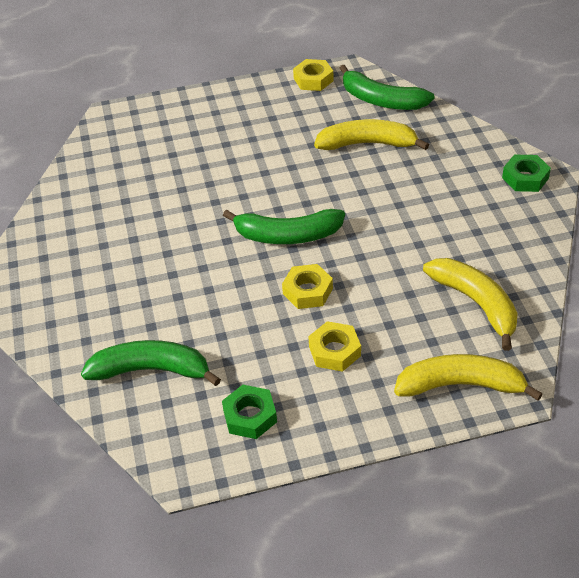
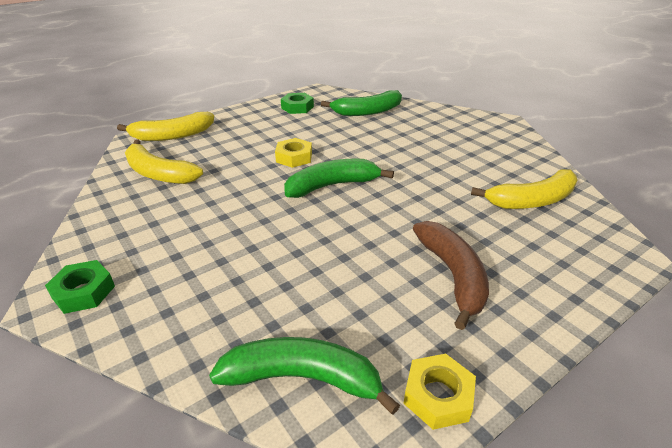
camera: 155 degrees right, 10 degrees down
(249, 131) = (453, 275): none -> brown banana
(334, 351) = (260, 135): yellow nut -> none
(367, 144) = (295, 292): yellow banana -> yellow banana (532, 200)

